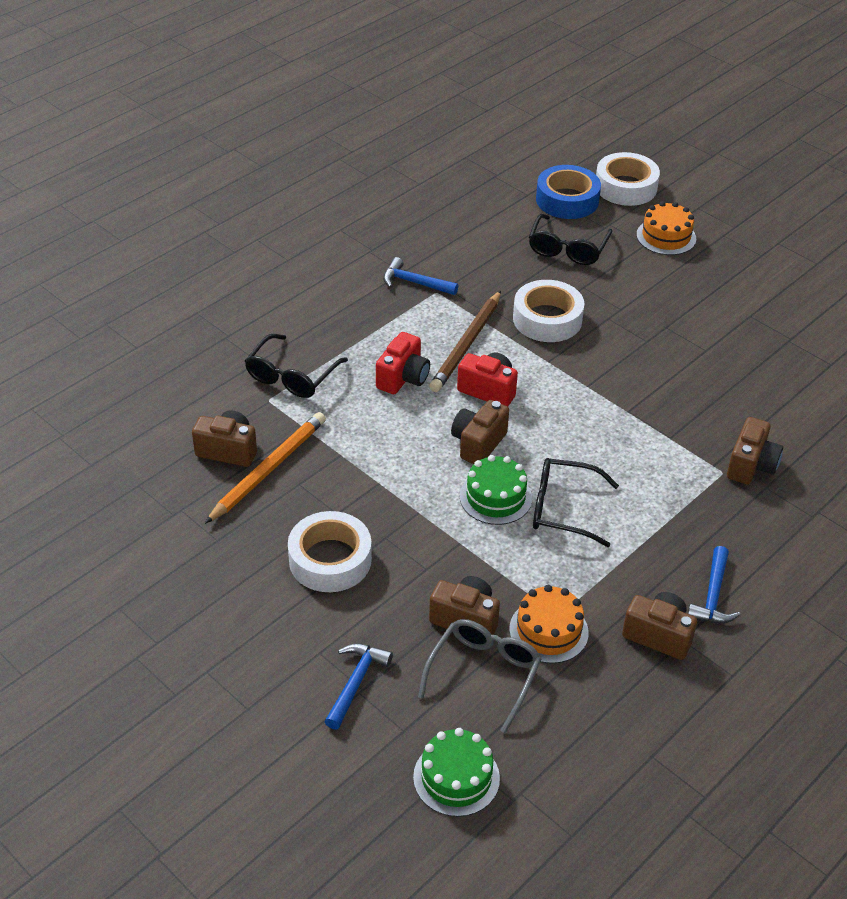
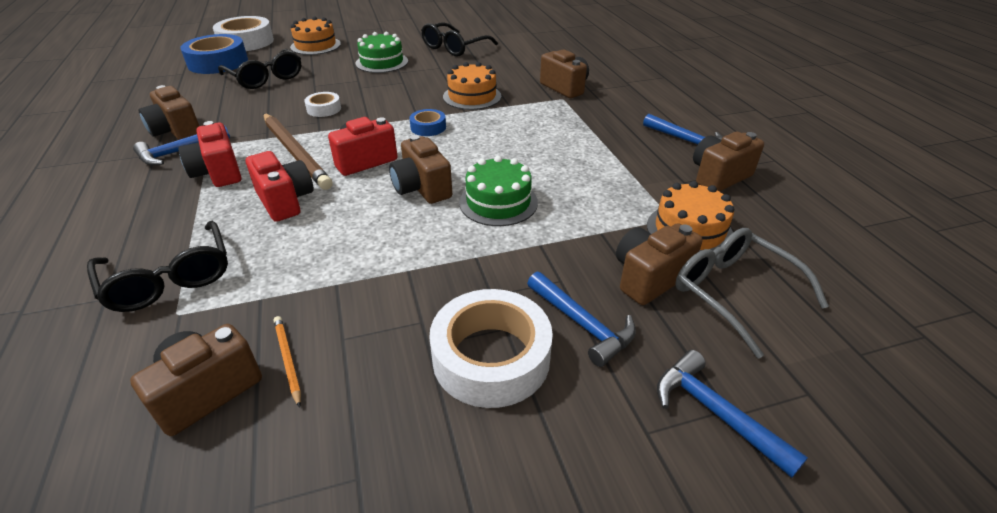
camera: 60 degrees left, 5 degrees down
(268, 469) = (288, 360): orange pencil -> orange pencil, size x0.45
(390, 595) = (582, 324): none -> blue hammer
(407, 321) = (218, 173): none -> red camera
(439, 260) = (176, 131): none -> brown camera
(456, 777) = (892, 372): green cake -> green cake (382, 62)
(547, 319) = (324, 109): white tape -> white tape, size x0.51
(564, 509) = (544, 172): black glasses -> black glasses (455, 47)
(575, 401) = (428, 127): none -> blue tape
(663, 403) = (472, 96): none -> orange cake

